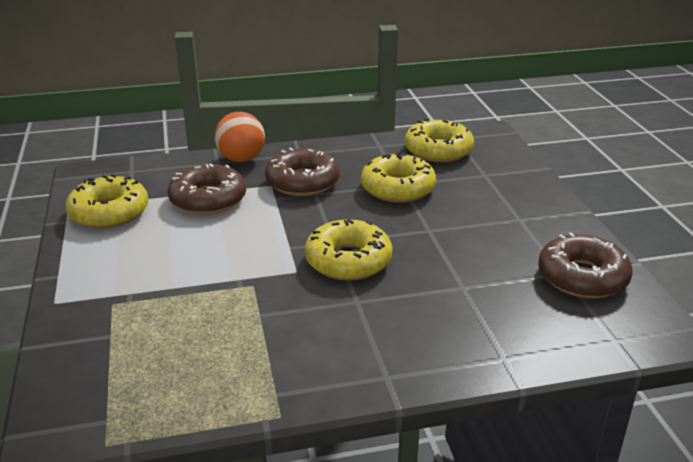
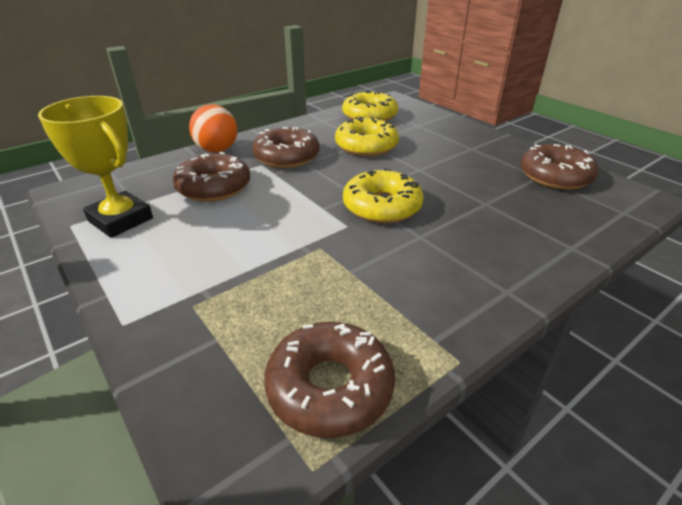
camera: 25 degrees left, 5 degrees up
(109, 212) = (121, 220): yellow donut -> yellow trophy
(162, 398) = (330, 387): none -> brown donut

